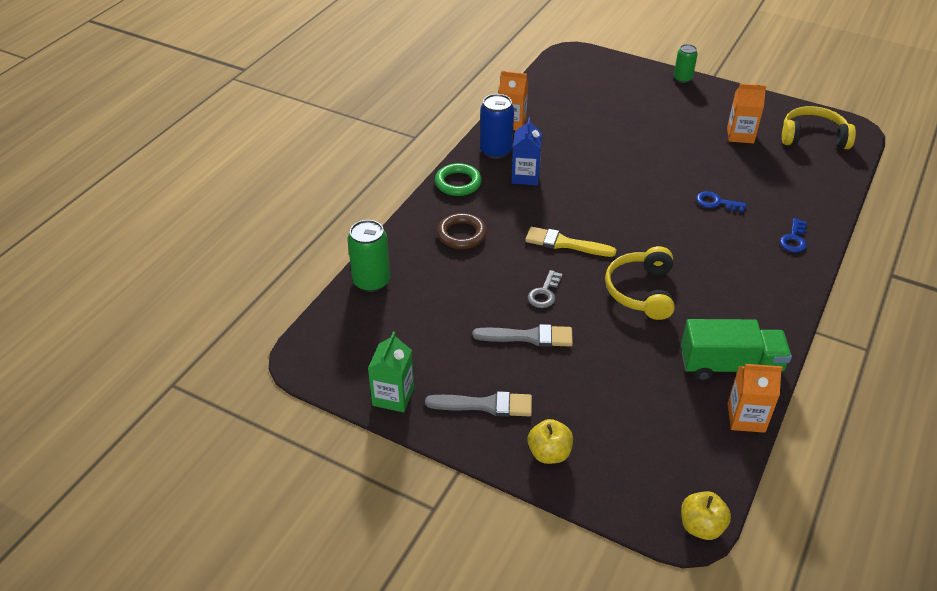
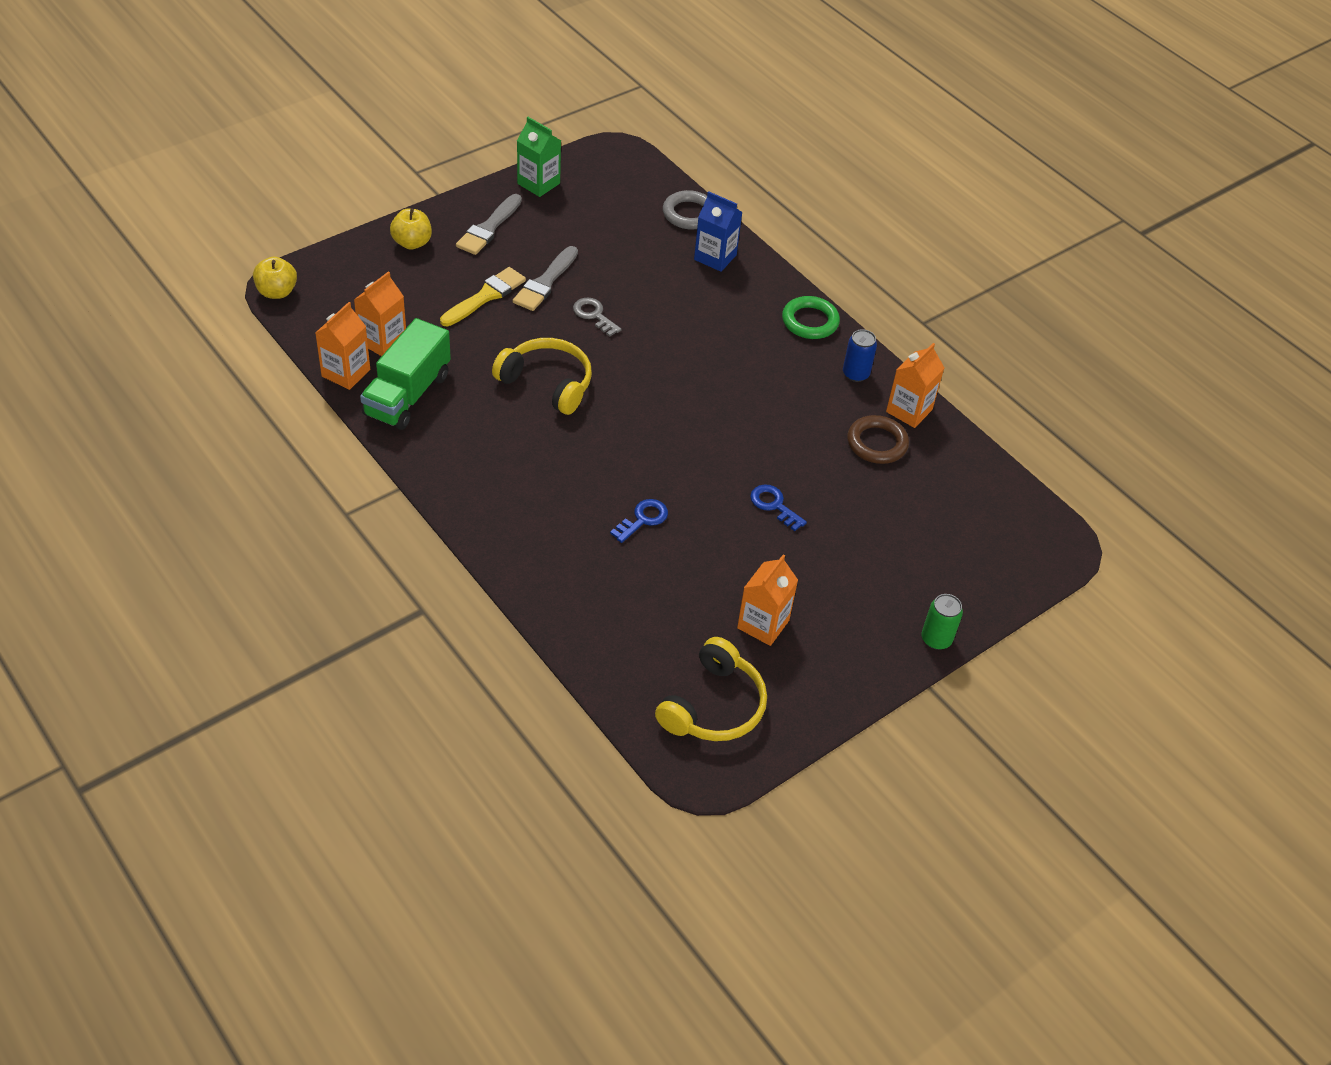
camera: 110 degrees right, 5 degrees up
(371, 281) = (689, 214): green can -> grey ring
(461, 234) = (719, 293): brown ring -> brown ring (877, 443)
(496, 151) = (855, 374): blue can -> blue can, size x0.65
(525, 176) = (791, 378): blue carton -> blue carton (715, 257)
(565, 243) = (656, 360): yellow brush -> yellow brush (485, 296)
(689, 411) = (383, 341): none -> orange carton
(794, 239) = (535, 552): blue key -> blue key (774, 505)

